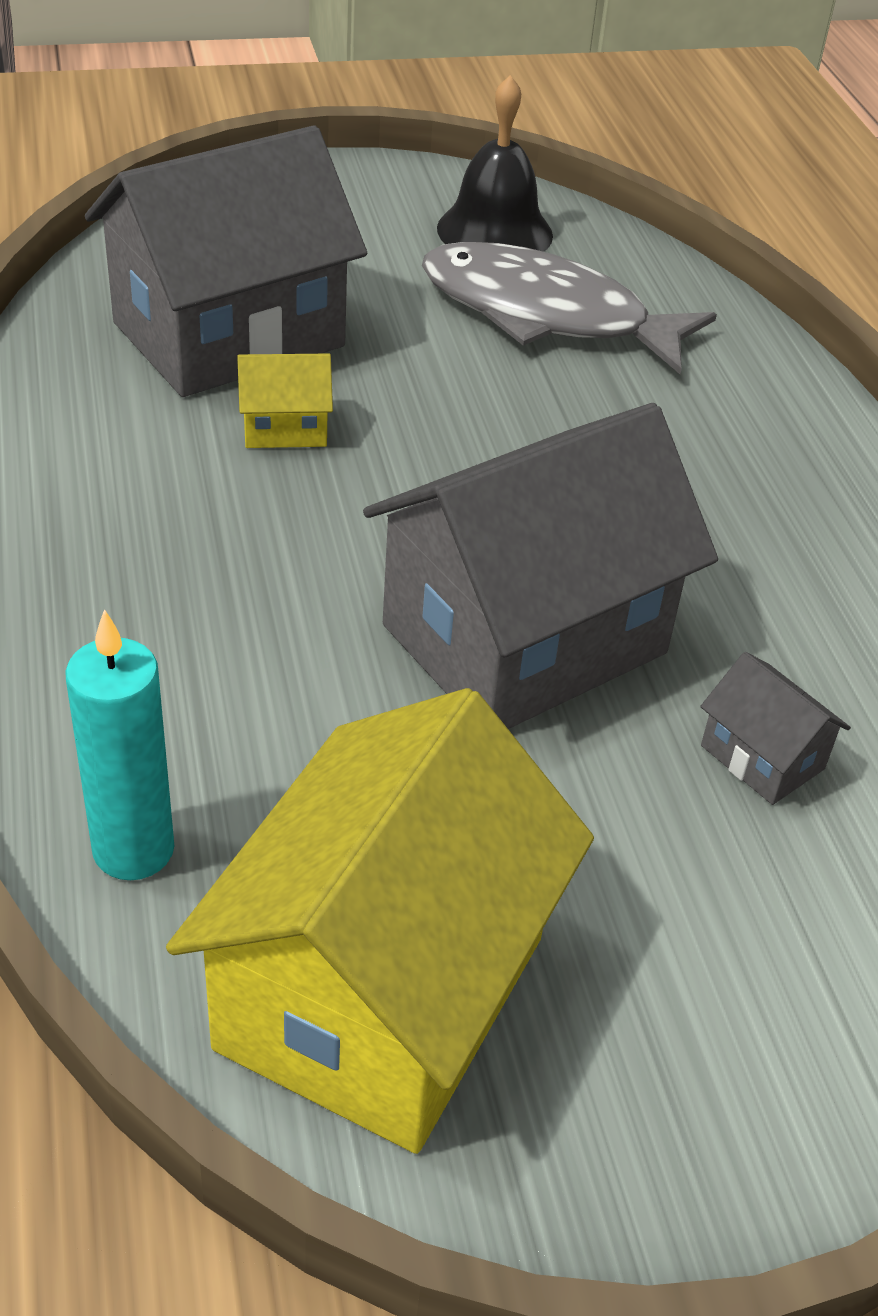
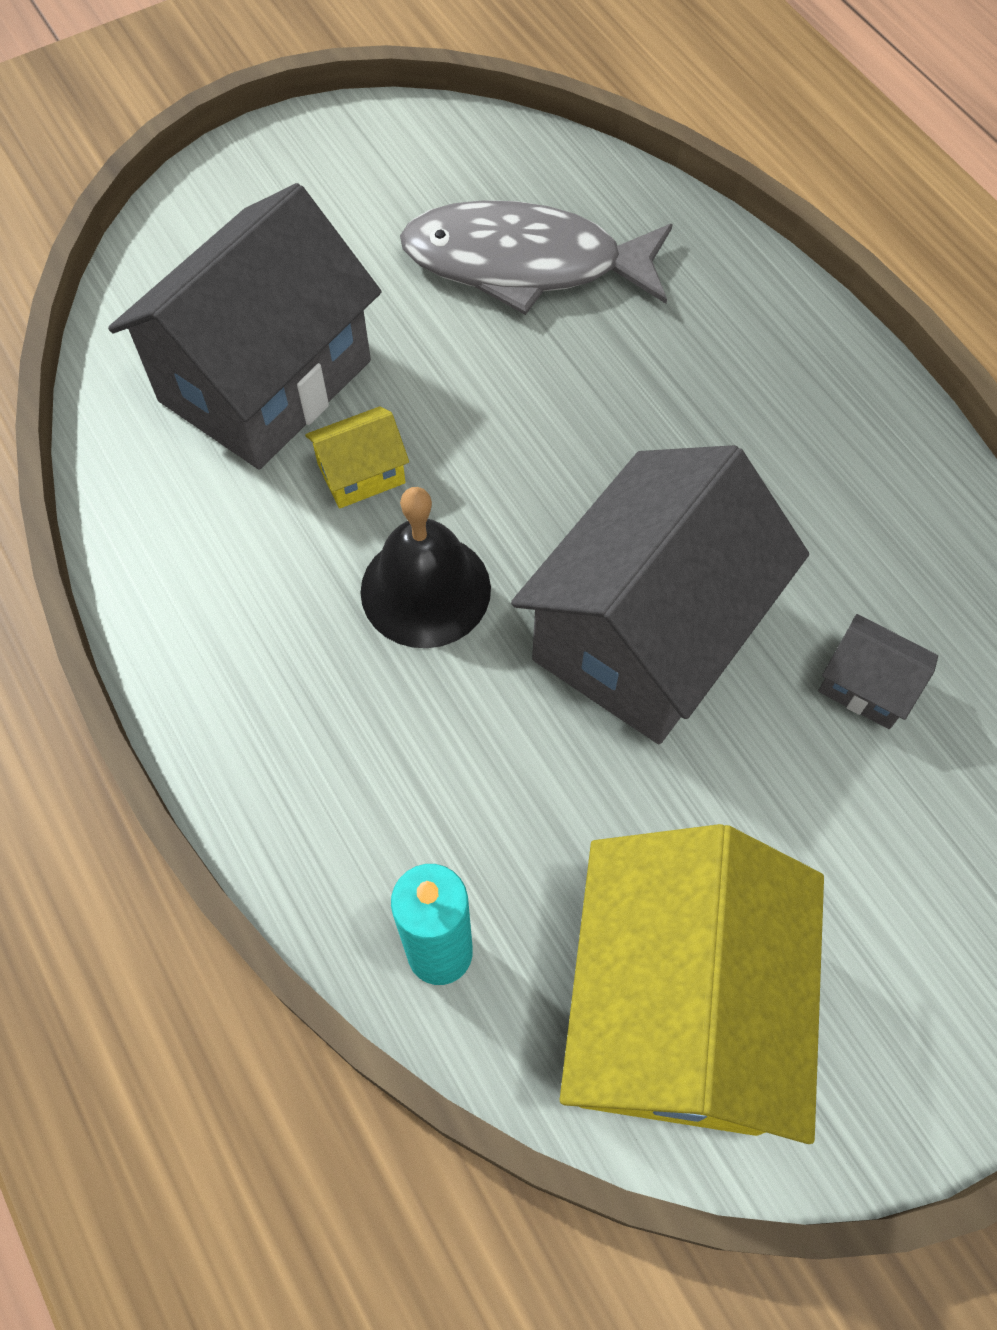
camera: 15 degrees left, 20 degrees up
(495, 231) = (440, 174): black bell -> black bell (425, 589)

